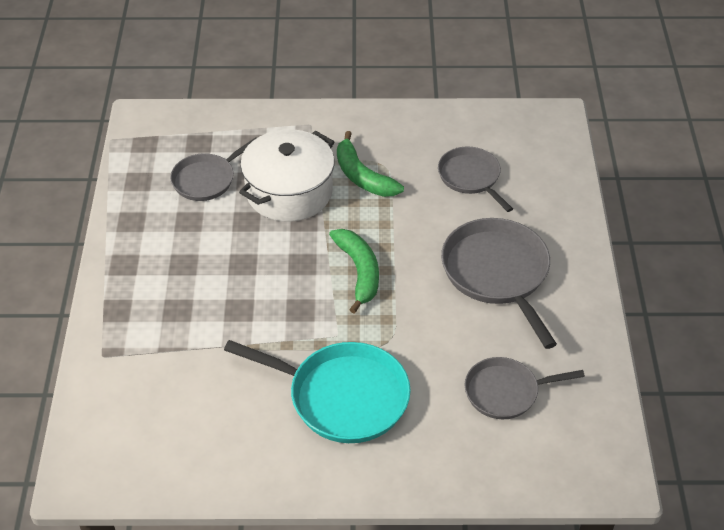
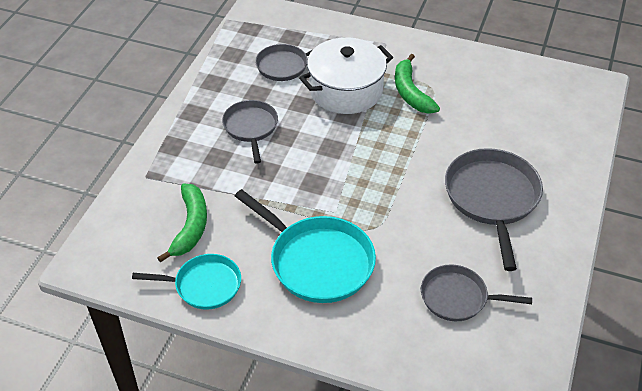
camera: 20 degrees right, 0 degrees up
(229, 461) = (204, 285): none -> turquoise pan
(359, 272) = (375, 166): green banana -> green banana (190, 226)
(471, 177) = (502, 115): grey pan -> grey pan (251, 128)

